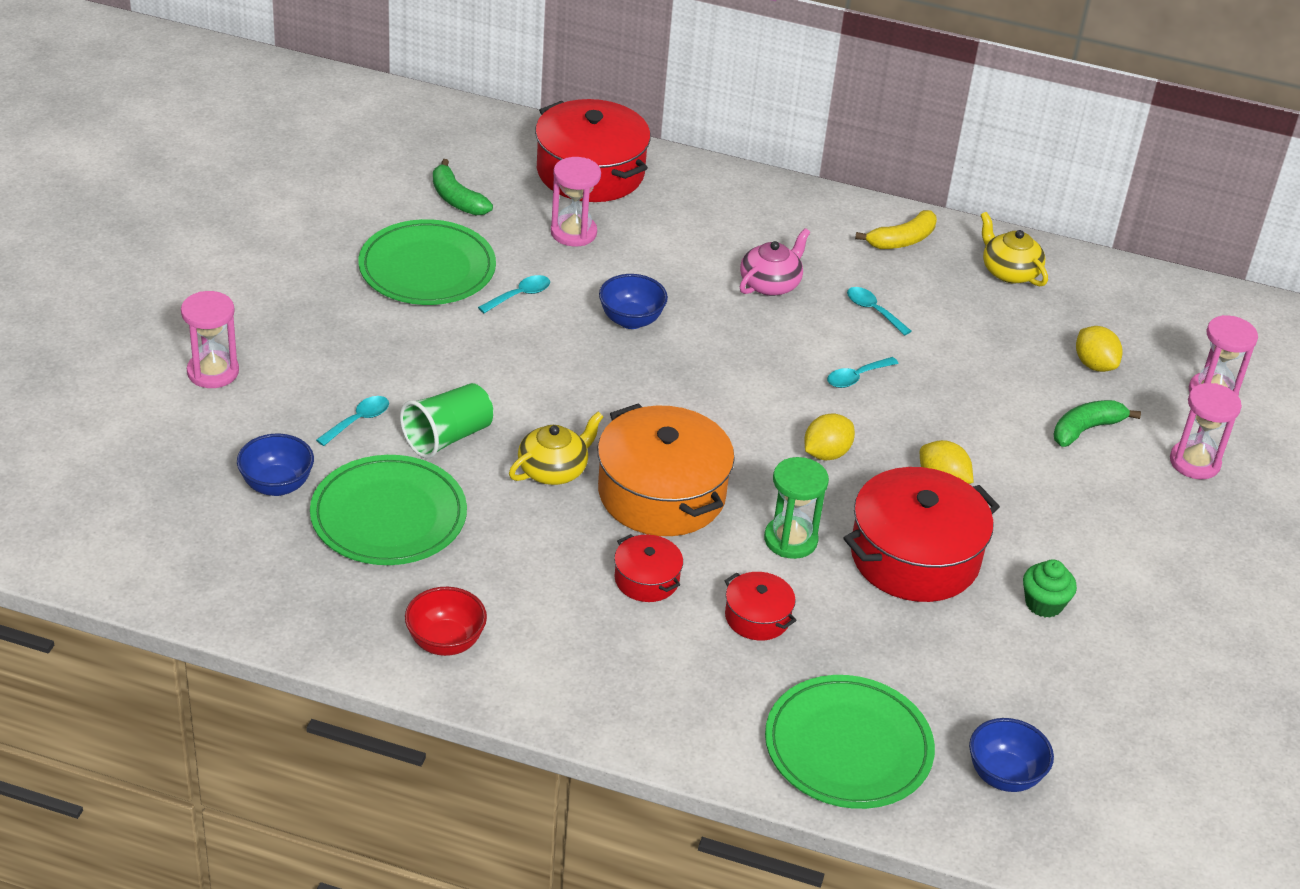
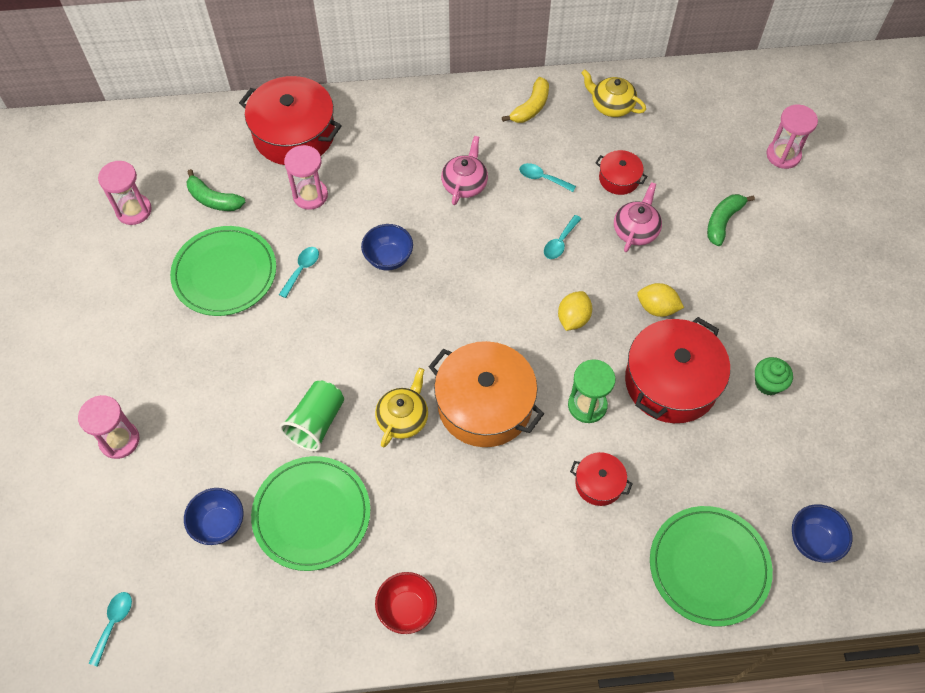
camera: 20 degrees left, 20 degrees up
(358, 421) = (247, 437): turquoise spoon -> turquoise spoon (113, 624)
(646, 579) = (512, 486): red pot -> red pot (619, 178)
(963, 399) = (636, 230): none -> pink teapot
(1094, 365) = (701, 163): yellow lemon -> none
(1194, 462) = (800, 219): pink hourglass -> pink hourglass (134, 210)

